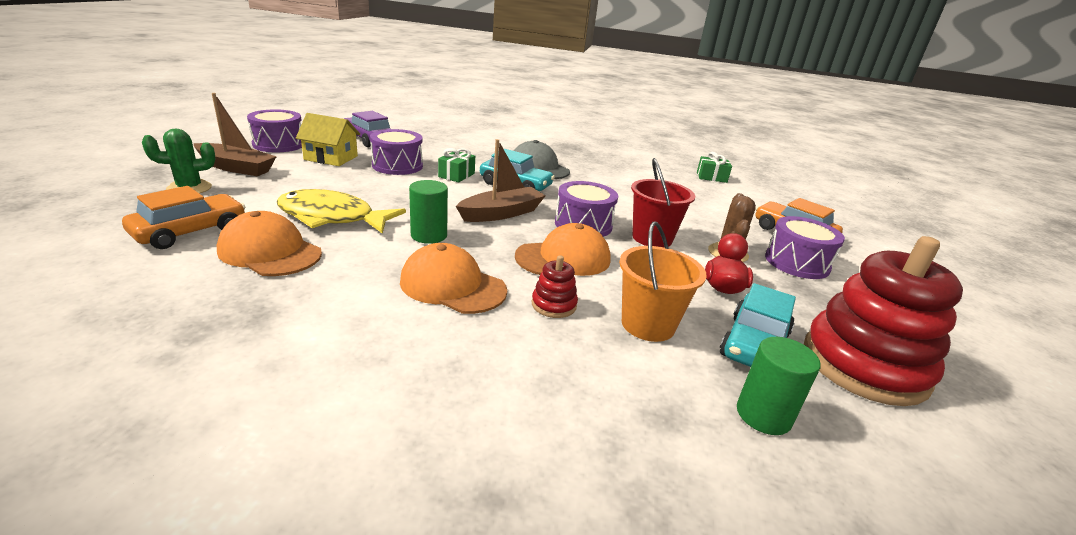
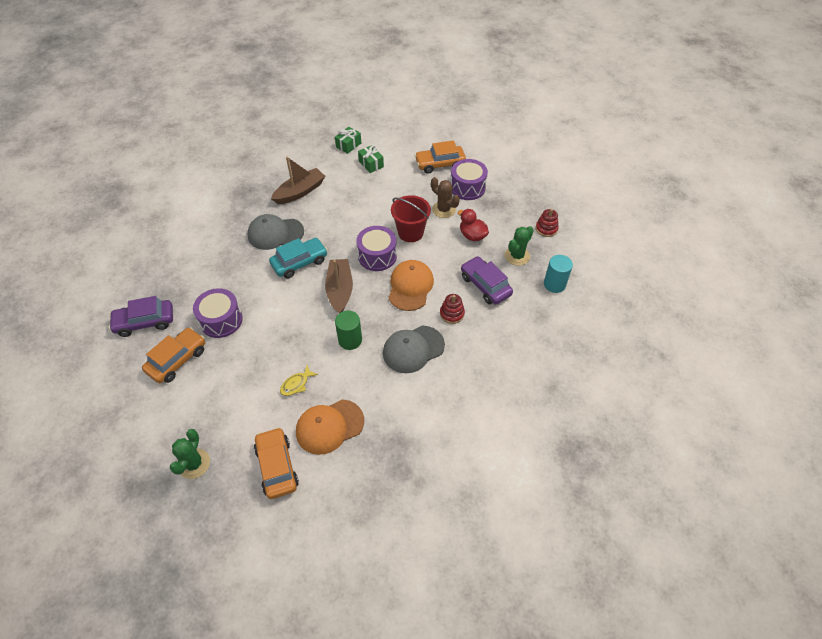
camera: 55 degrees left, 25 degrees up
(236, 168) = (164, 429): brown boat -> brown boat (300, 192)
(278, 144) = (119, 391): purple drum -> none
(331, 158) = (177, 360): yellow house -> orange car
(332, 217) = (296, 384): yellow fish -> yellow fish, size x0.45
(452, 286) = (413, 349): orange cap -> grey cap
(456, 175) = (262, 290): green gift -> green gift (371, 164)
(648, 325) = (485, 285): orange bucket -> purple car
(754, 344) = (517, 256): turquoise car -> green cactus
(763, 415) = (554, 284): green cylinder -> turquoise cylinder
(864, 365) = (546, 229): red stacking toy -> red stacking toy, size x0.42

